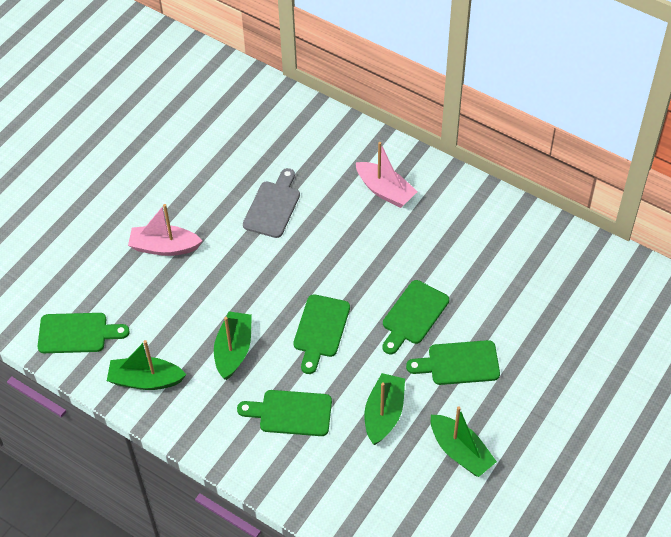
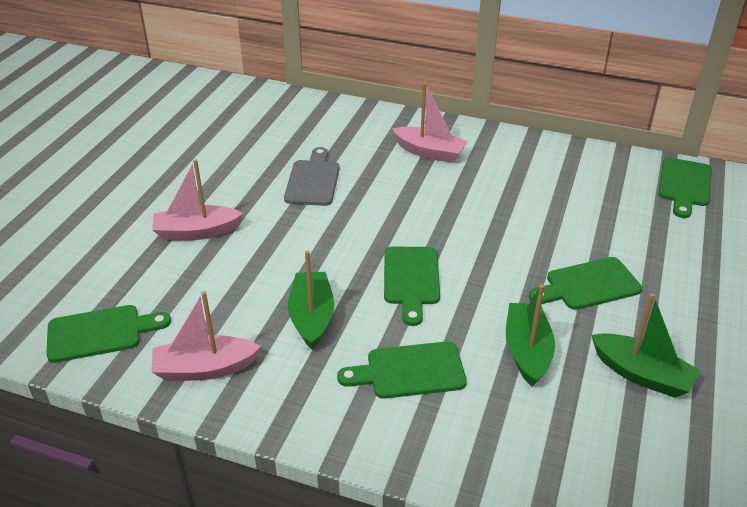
camera: 15 degrees left, 15 degrees down
(146, 380) = (204, 368): green boat -> pink boat
(413, 315) = (512, 249): green cutting board -> green cutting board (684, 185)

